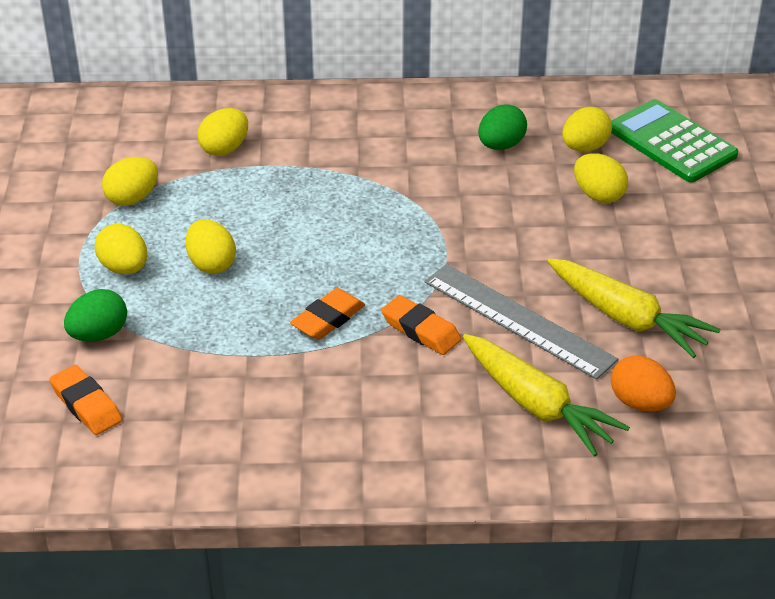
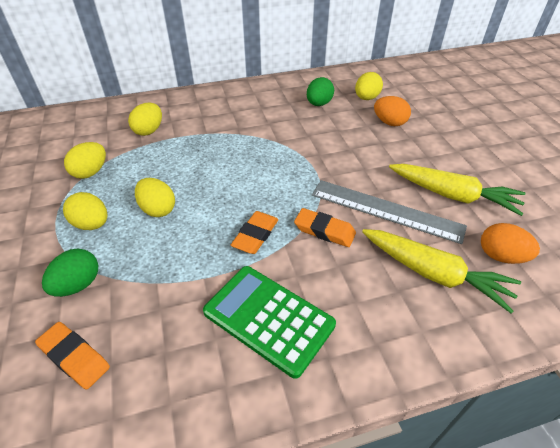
camera: 15 degrees left, 5 degrees up
(598, 195) = (389, 123): yellow egg -> orange egg
(671, 142) = (411, 89): green calculator -> green calculator (268, 318)

